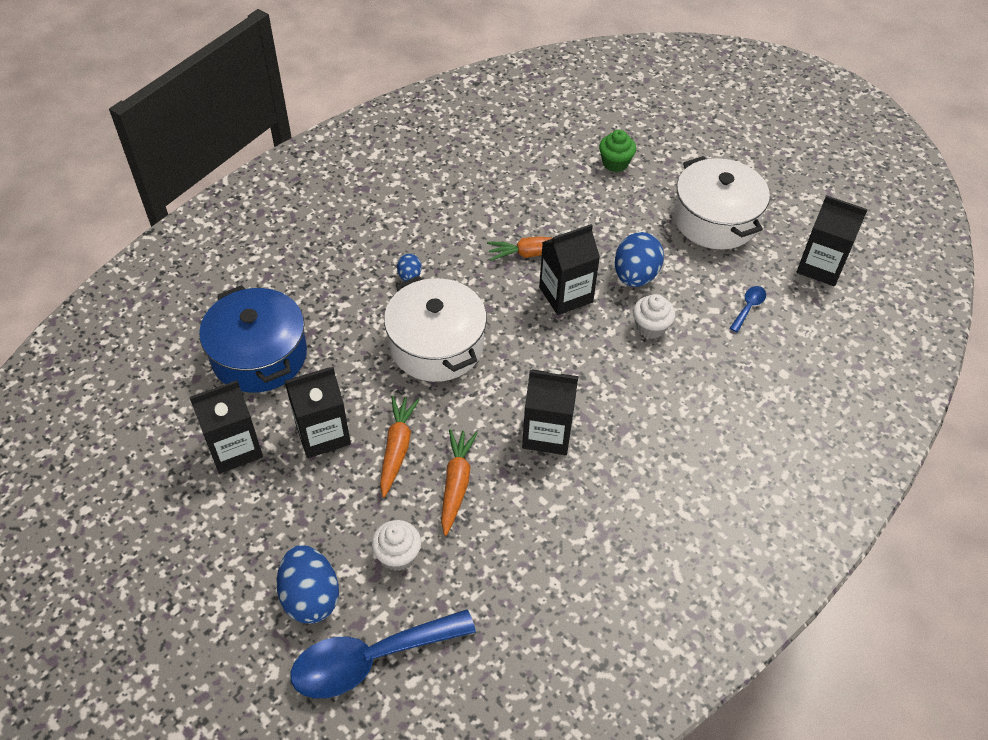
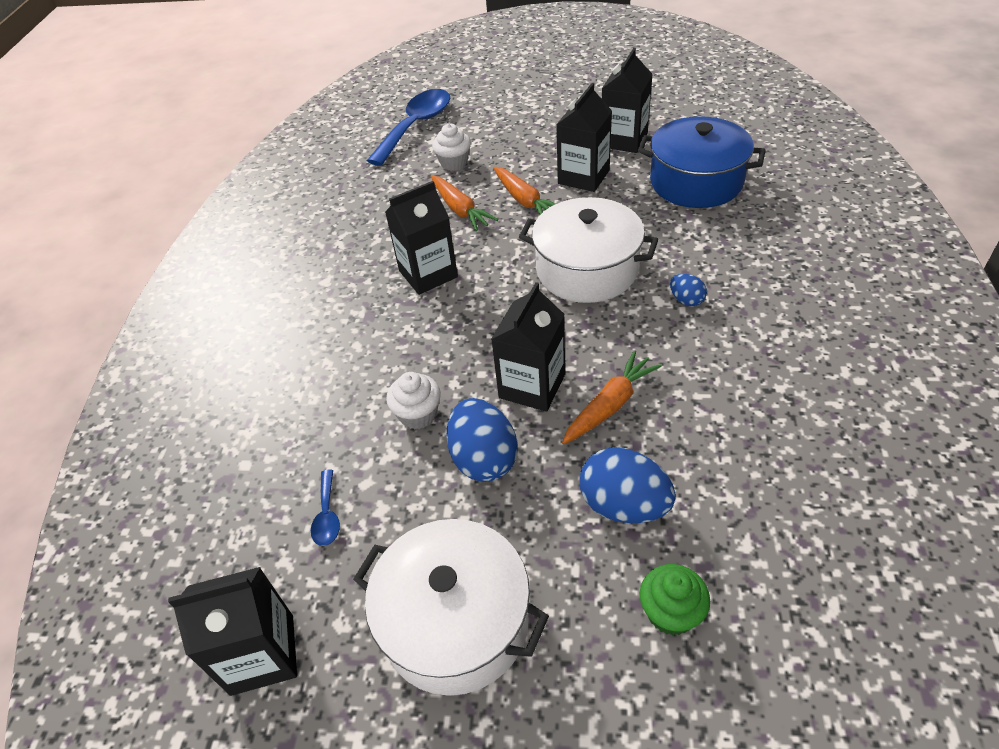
camera: 145 degrees right, 5 degrees down
(311, 597) = (480, 124): blue egg -> blue egg (624, 505)

